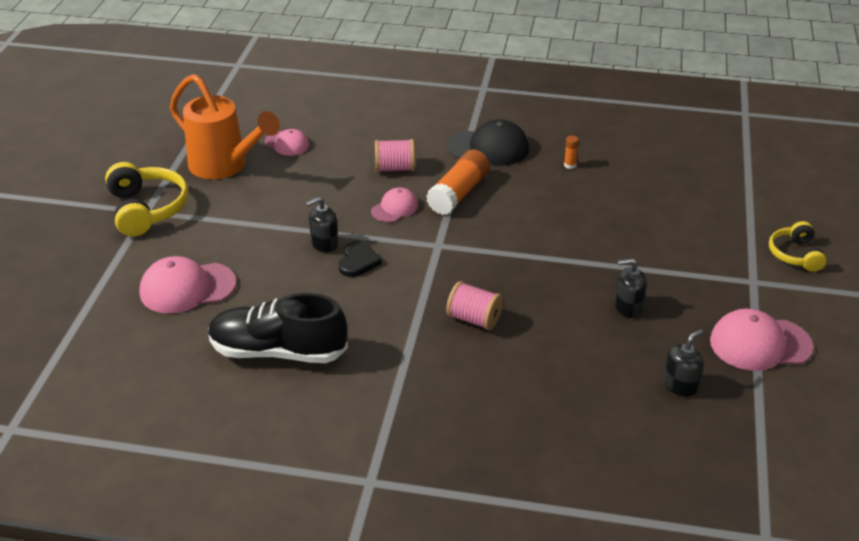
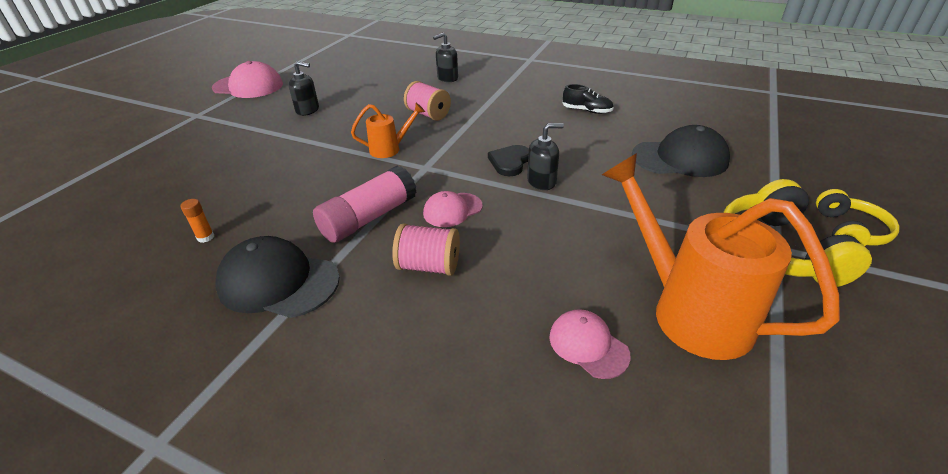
camera: 165 degrees left, 0 degrees up
(187, 288) = (680, 158): pink cap -> black cap
(278, 351) = (586, 111): black shoe -> black shoe, size x0.46
(458, 193) = (369, 218): orange glue stick -> pink glue stick
(486, 261) = (390, 149): none -> orange watering can
(680, 385) = (323, 75): black soap dispenser -> black soap dispenser (447, 78)
(795, 255) = (135, 127): yellow headphones -> yellow headphones (848, 231)

